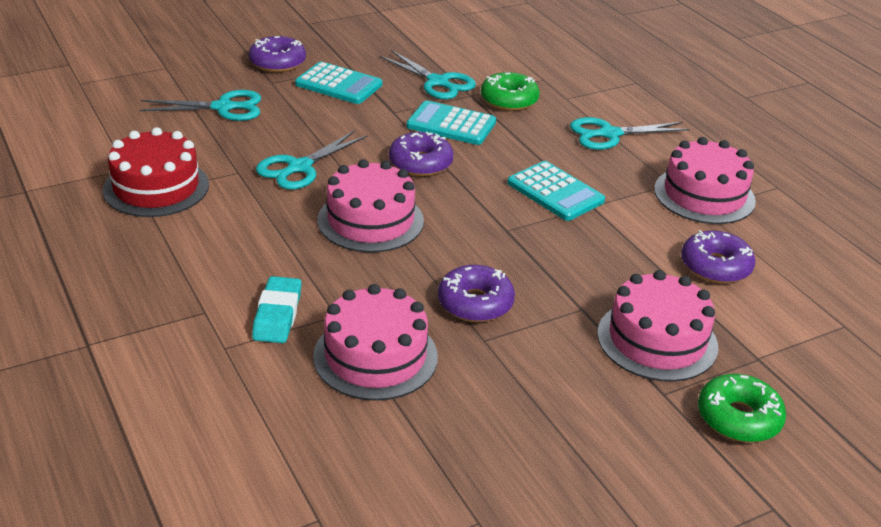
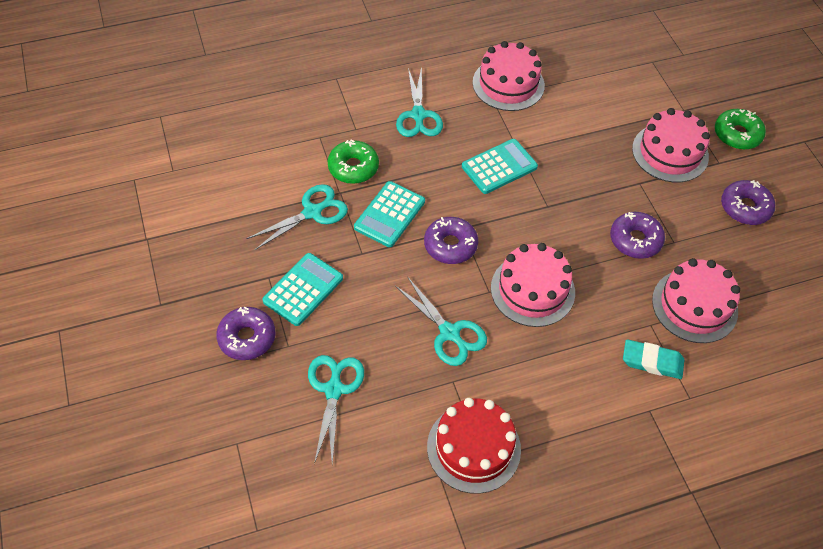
camera: 80 degrees left, 20 degrees up
(715, 266) = (593, 102): purple donut -> purple donut (745, 208)

